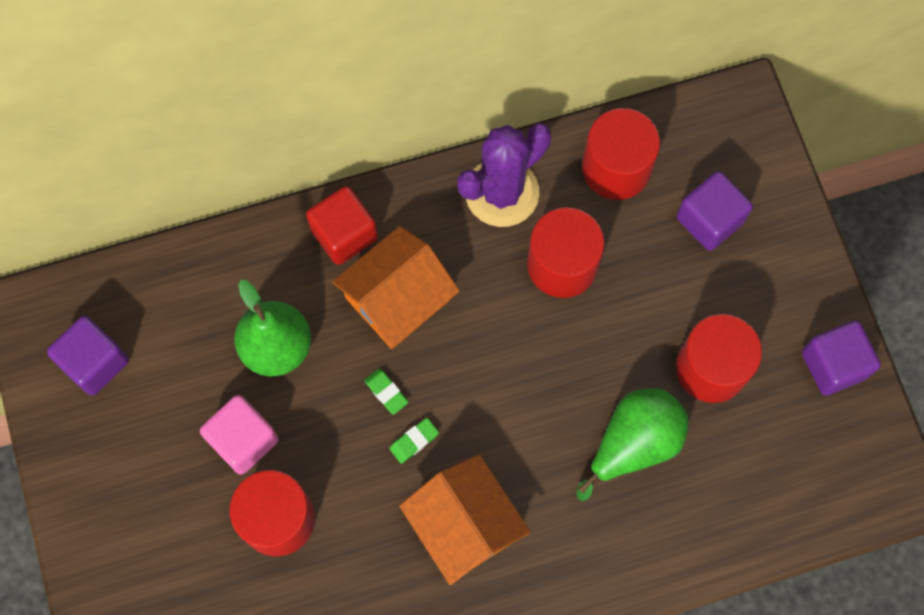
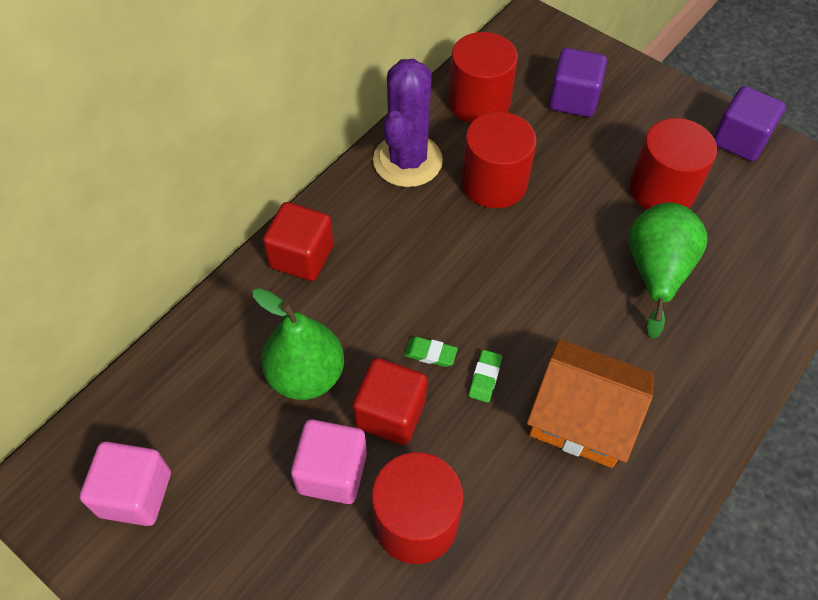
camera: 35 degrees left, 15 degrees down
(95, 362) = (135, 494): purple cube -> pink cube
(319, 422) = (390, 413): none -> red cube
(397, 298) = (384, 278): orange house -> none

